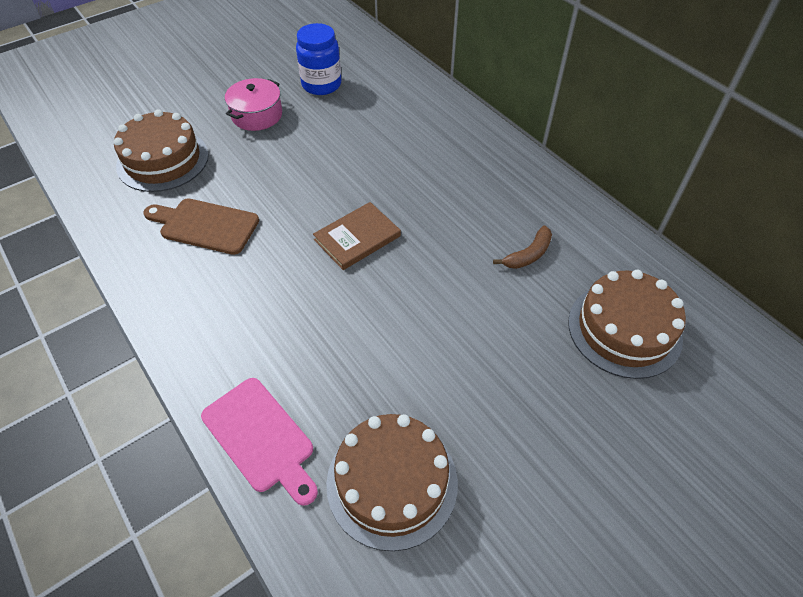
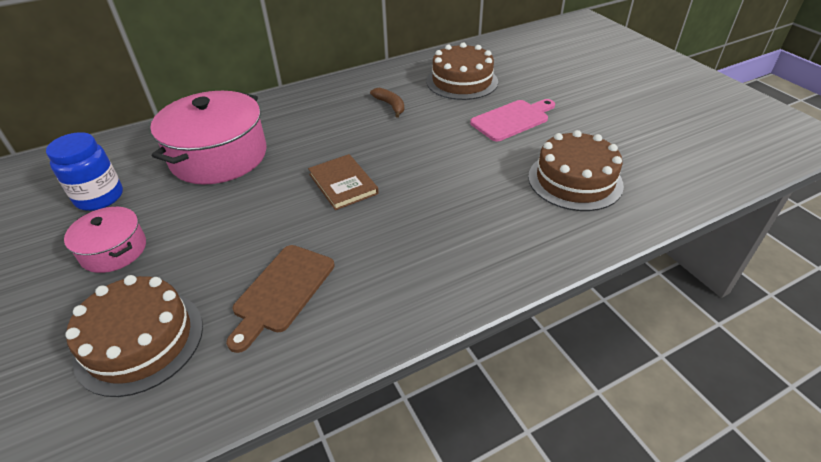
camera: 80 degrees left, 10 degrees down
(261, 438) = (544, 245): pink cutting board -> pink cutting board (512, 119)
(391, 135) = (219, 156): none -> pink pot

